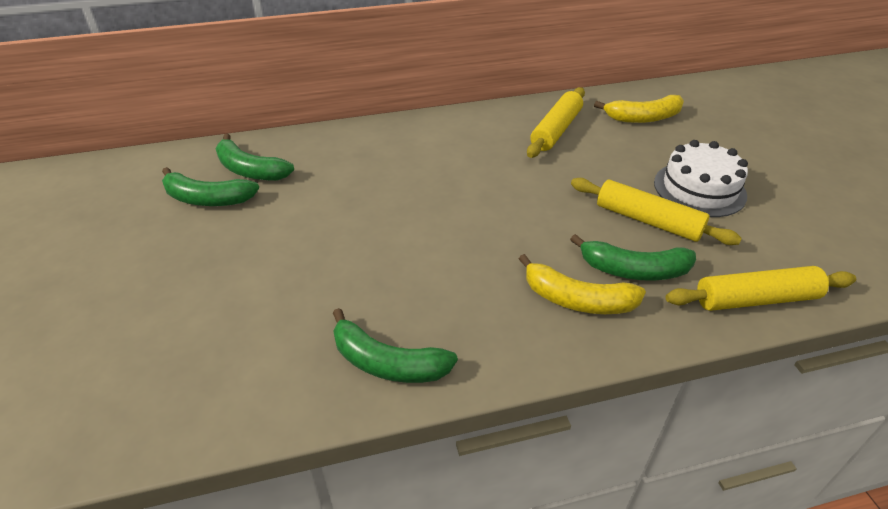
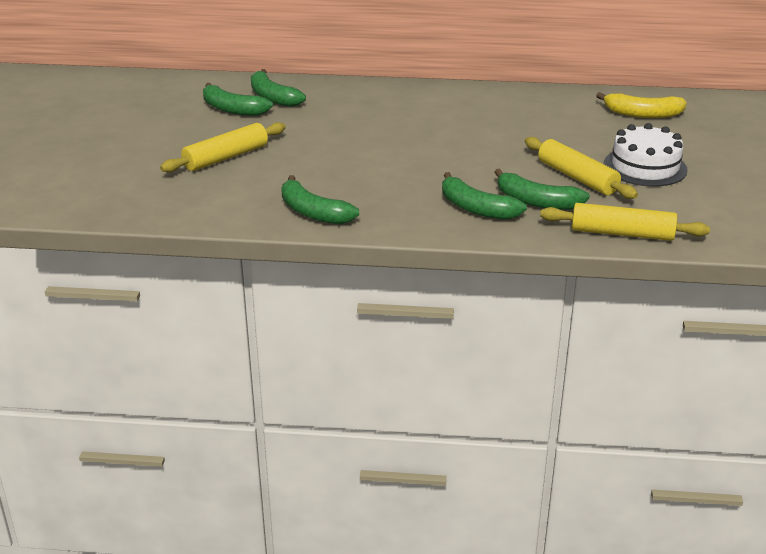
camera: 20 degrees right, 10 degrees down
(556, 130) = (550, 110): yellow rolling pin -> yellow rolling pin (226, 157)
(577, 300) = (476, 208): yellow banana -> green banana

